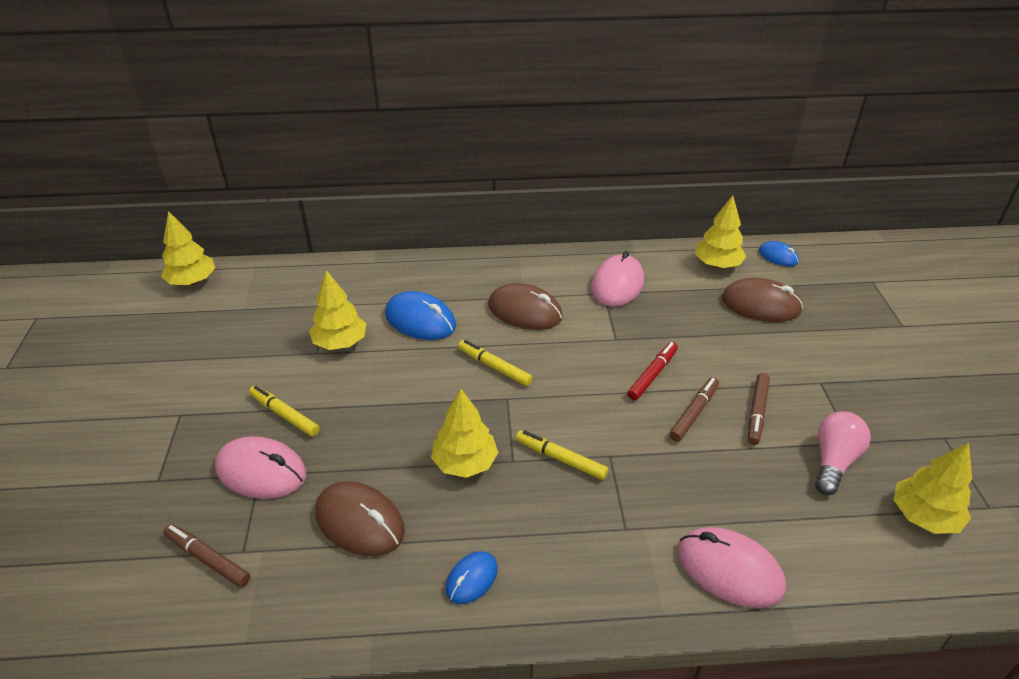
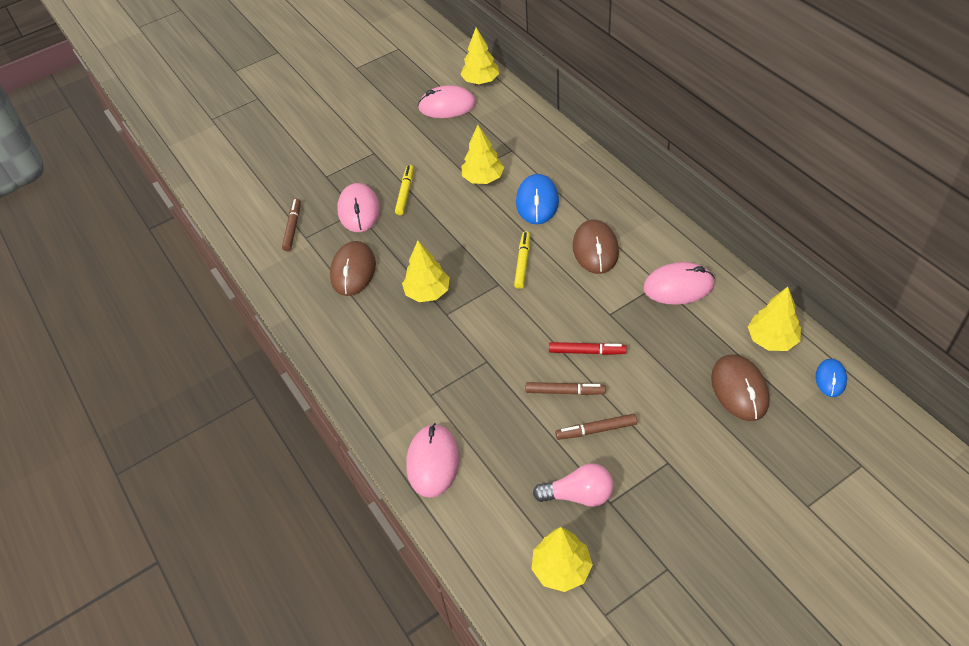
camera: 65 degrees right, 10 degrees up
(192, 321) = (447, 106): none -> pink mouse
(471, 579) = (347, 339): blue mouse -> none
(560, 459) = (465, 337): yellow marker -> none

